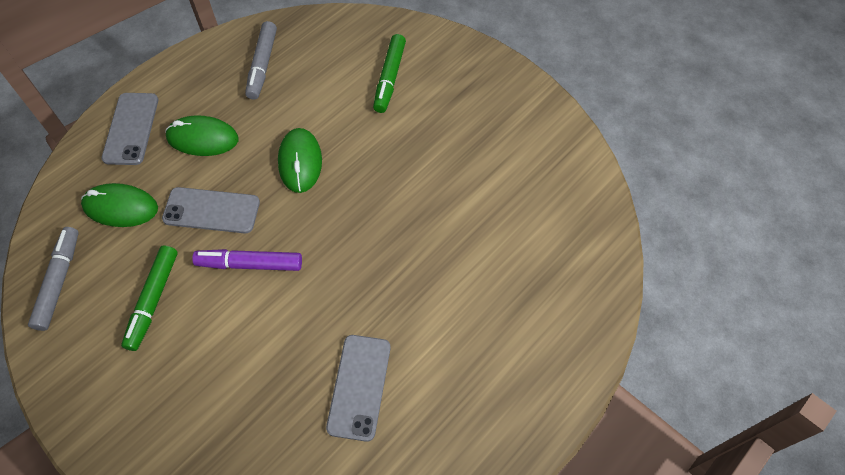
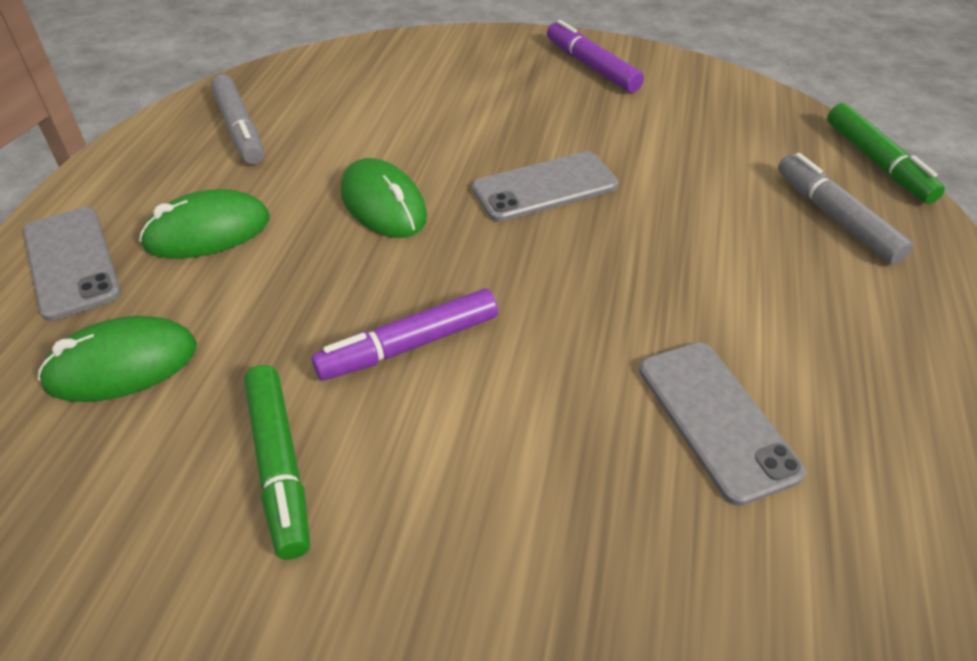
camera: 30 degrees left, 15 degrees down
(59, 281) = (65, 522): grey marker -> grey marker (835, 217)
(211, 210) = (290, 307): grey phone -> grey phone (545, 187)
(389, 78) = (430, 89): green marker -> green marker (877, 163)
(505, 103) = (591, 66): none -> purple marker

